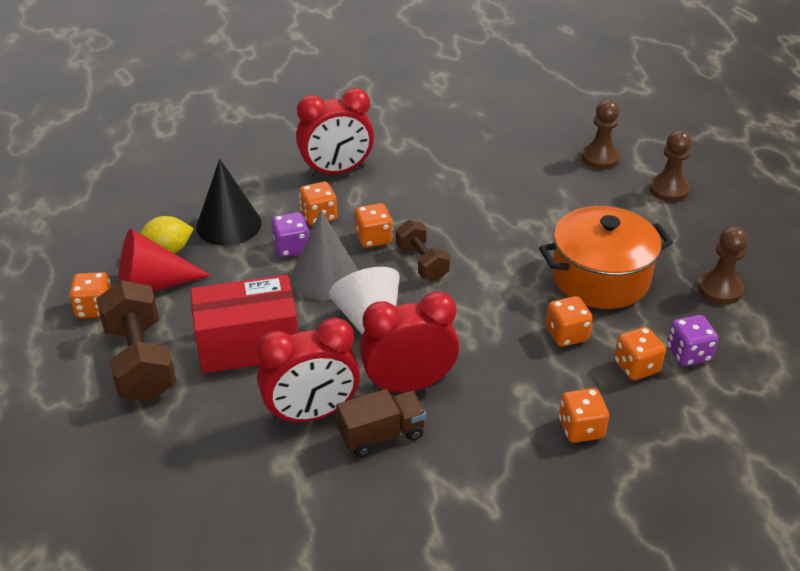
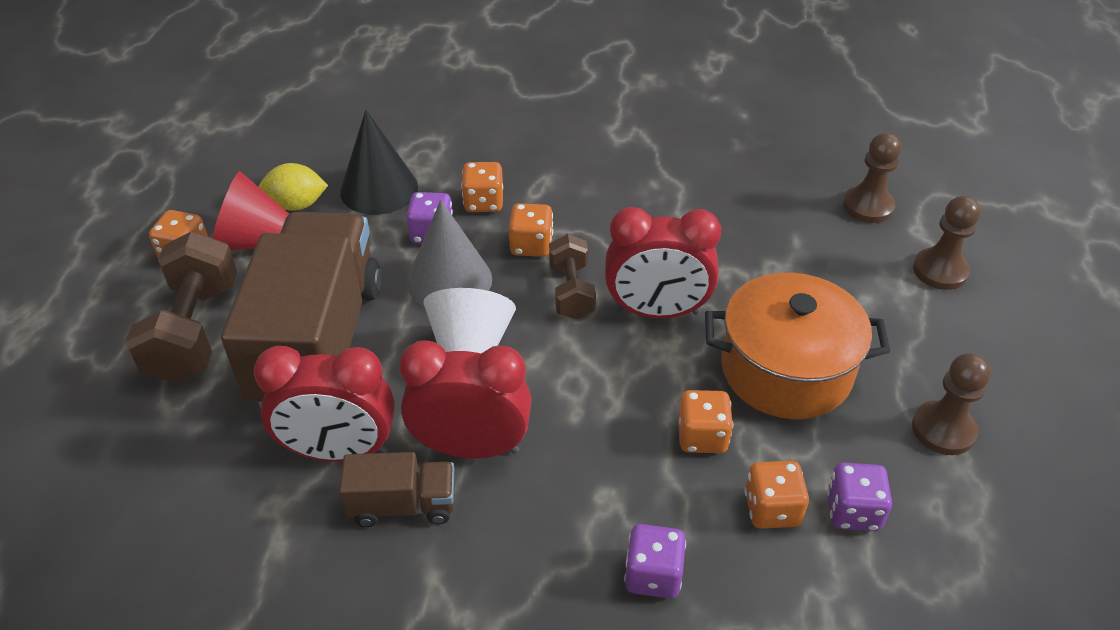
camera: 20 degrees right, 5 degrees up
(248, 345) = (318, 342): red box -> brown truck
(337, 171) = (534, 151): red clock -> red clock (657, 311)
(581, 429) = (653, 575): orange dice -> purple dice

